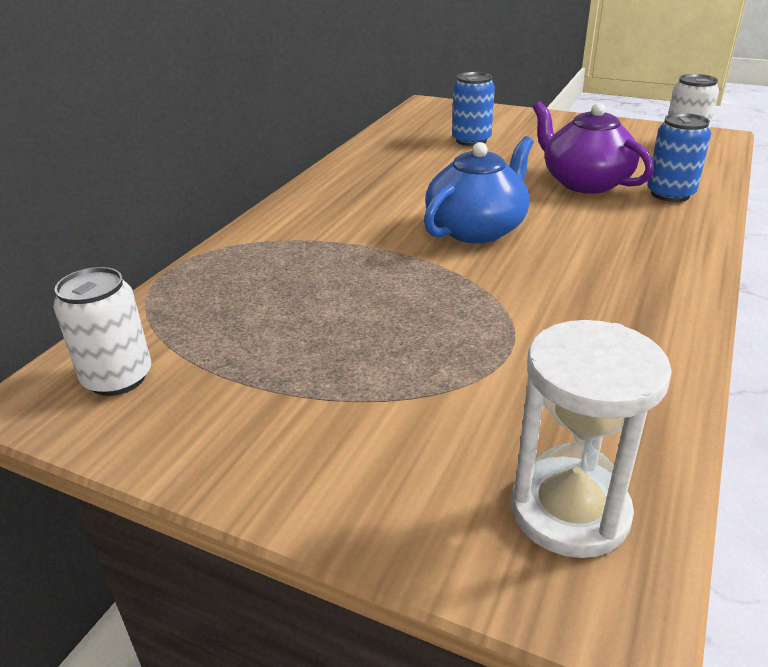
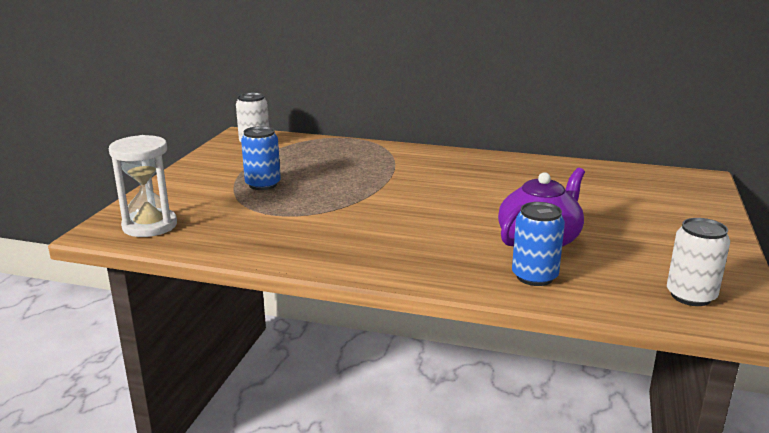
camera: 80 degrees right, 10 degrees down
(471, 140) = (612, 197): blue can -> blue can (263, 184)
(477, 229) = (427, 203): blue teapot -> none

